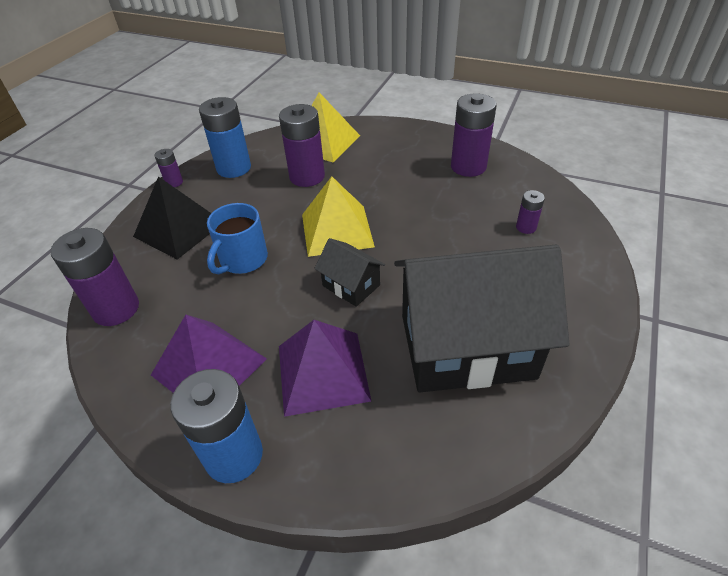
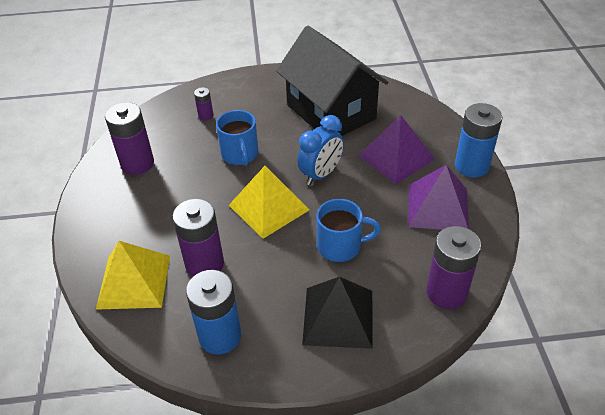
camera: 120 degrees left, 0 degrees up
(174, 182) = (274, 378): purple battery -> none
(351, 285) = (321, 174): black house -> blue clock
(433, 234) = (240, 154): none -> blue mug

